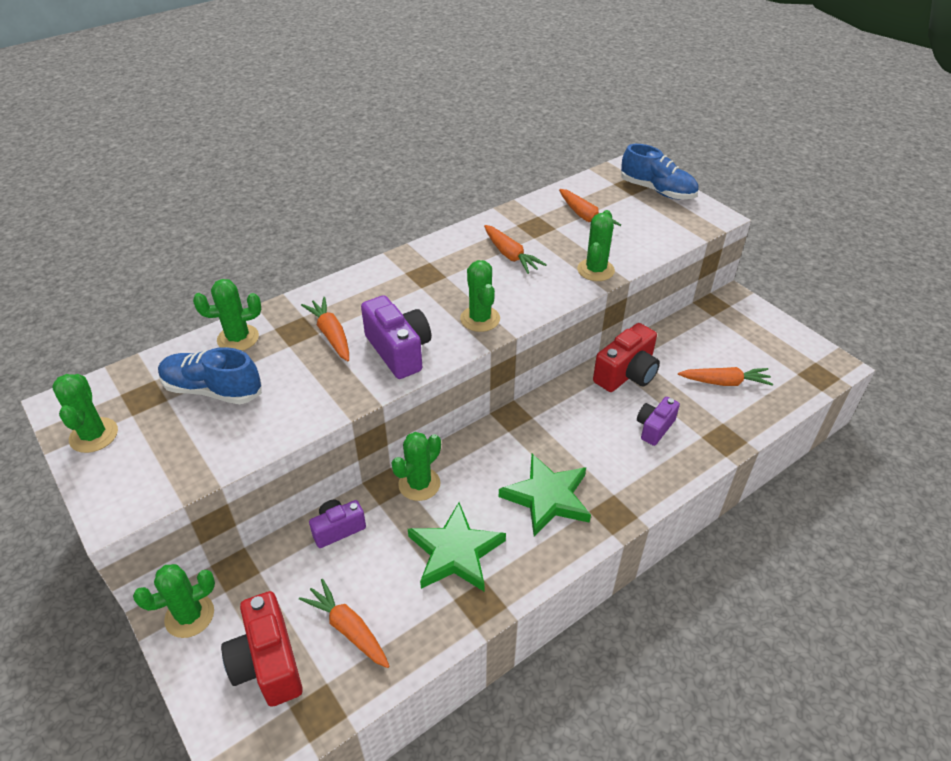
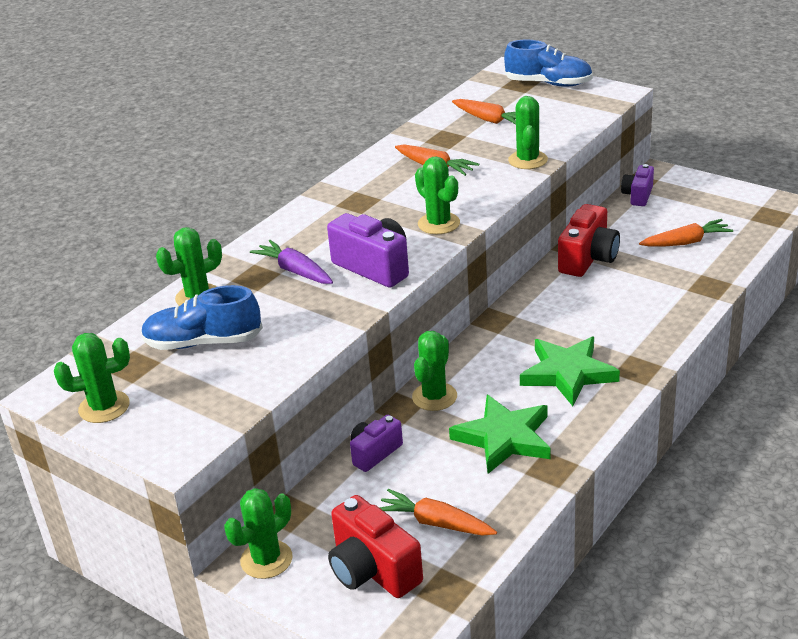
camera: 15 degrees left, 10 degrees down
(94, 435) = (104, 407): green cactus -> green cactus turned 75 degrees counterclockwise
(331, 335) = (295, 271): orange carrot -> purple carrot
(654, 428) = (639, 294): purple camera -> purple camera (638, 196)

